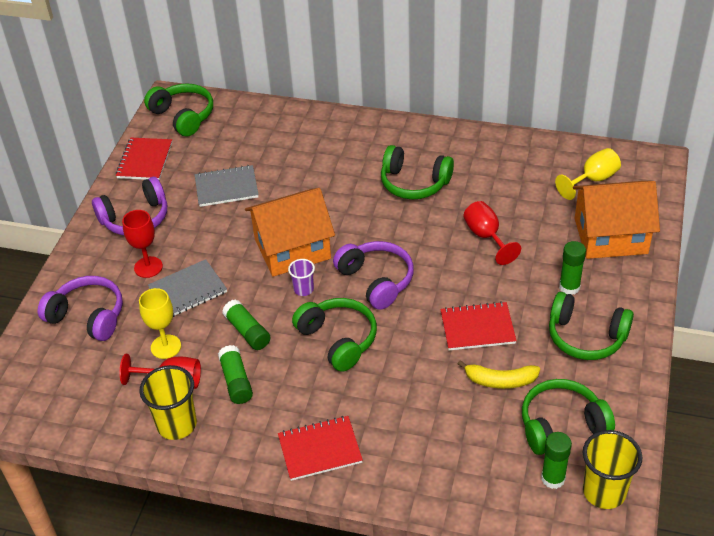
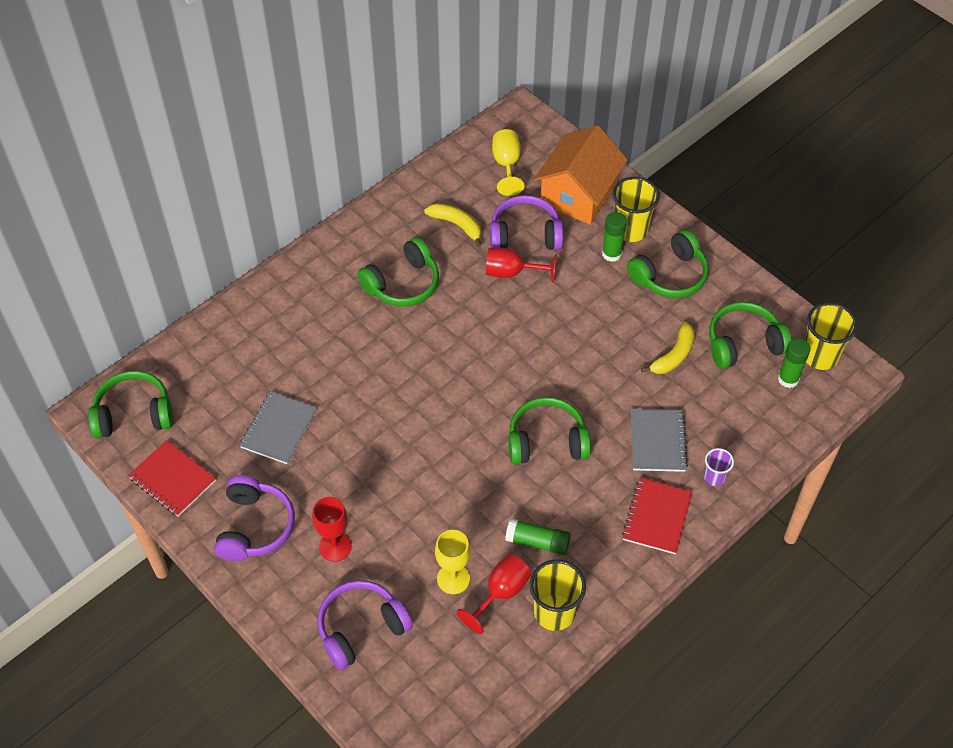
camera: 60 degrees left, 10 degrees up
(188, 290) = (394, 527): grey notebook -> grey notebook (657, 441)
(247, 331) = (485, 504): green glue stick -> none
(292, 249) = (408, 418): orange house -> none
(303, 289) = (467, 436): purple cup -> purple cup (714, 477)
(376, 280) = (500, 377): purple headphones -> purple headphones (525, 235)
(477, 328) = (608, 338): red notebook -> none
(501, 183) = (457, 225): none -> yellow banana
(561, 425) = (743, 344): green headphones -> green headphones turned 60 degrees clockwise
(608, 287) = (630, 230): none -> yellow cup

